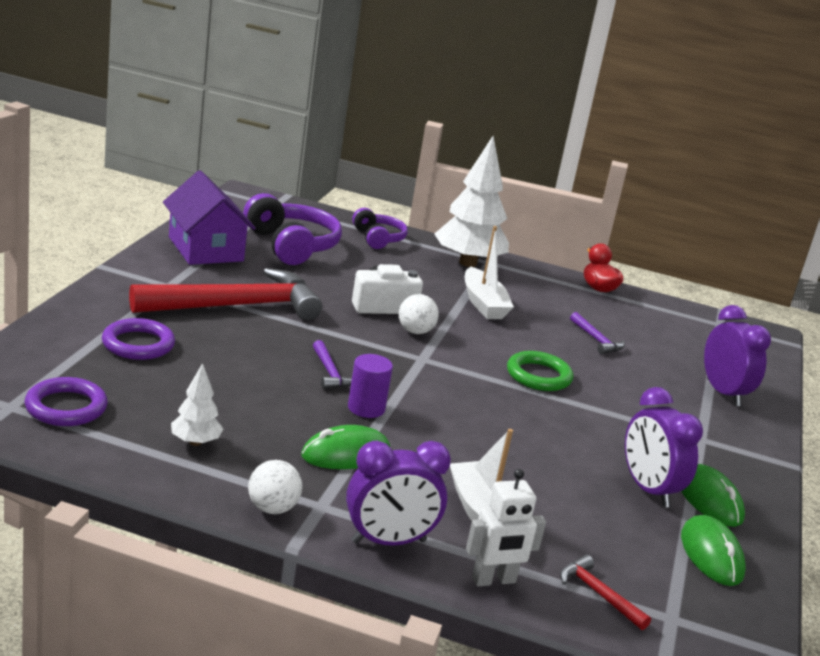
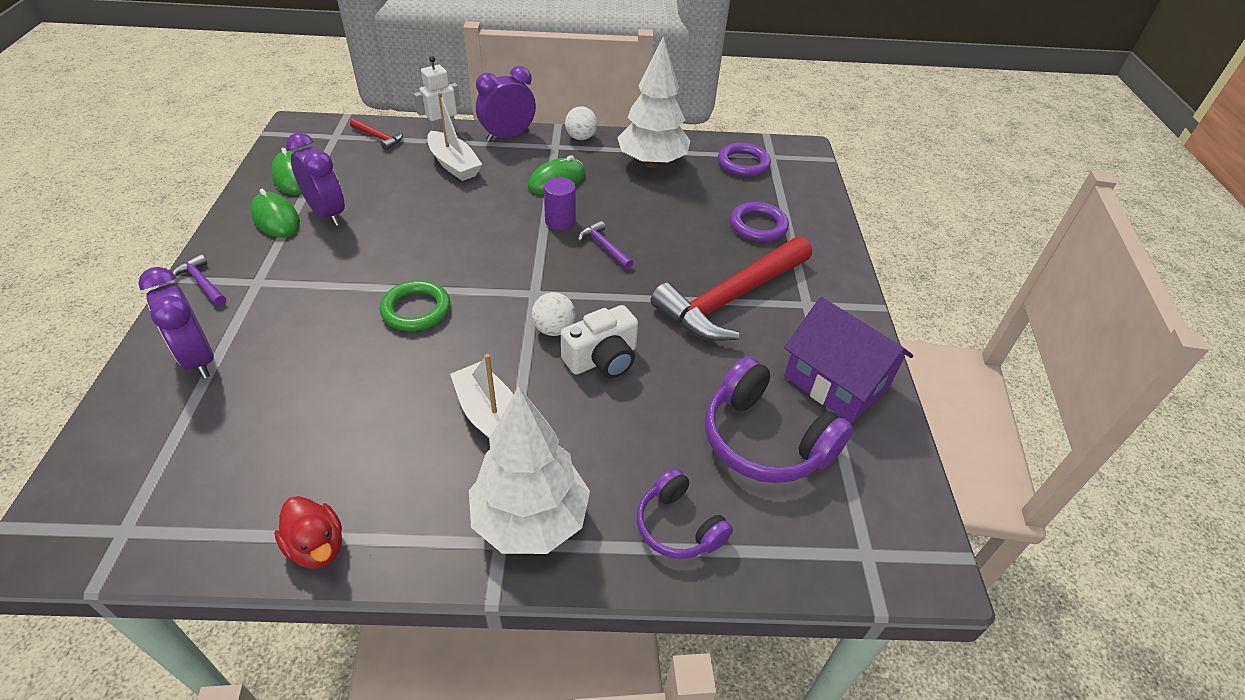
camera: 165 degrees right, 20 degrees up
(195, 442) = (652, 163): white tree -> white tree, size x2.10
(596, 340) = (342, 400): purple hammer -> purple hammer (202, 283)

